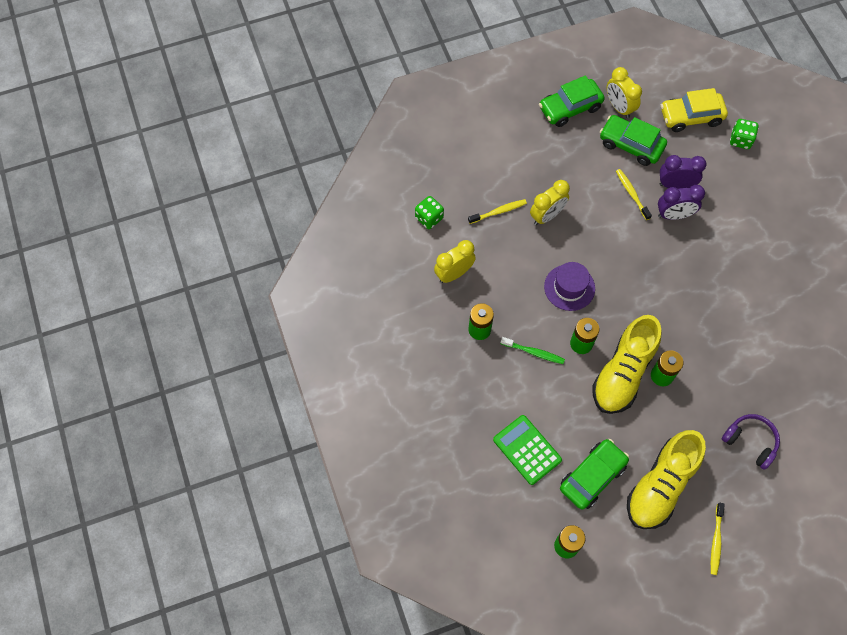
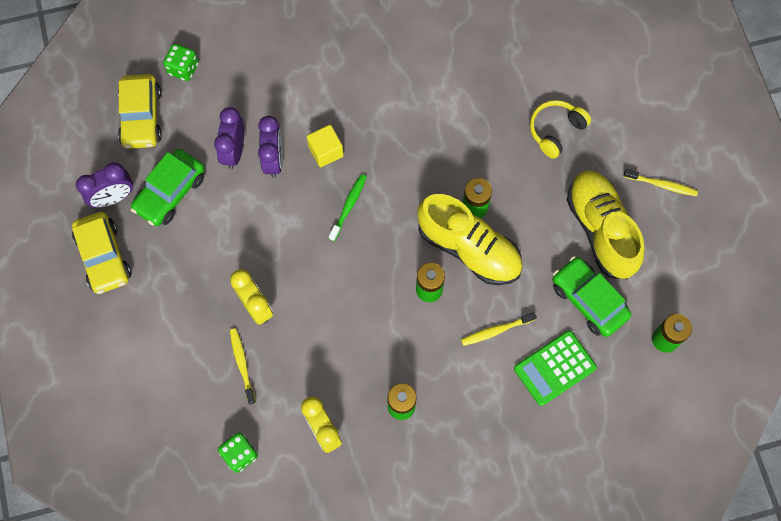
camera: 85 degrees left, 5 degrees up
(534, 352) = (436, 345): green toothbrush -> green toothbrush (348, 206)
(569, 287) = (356, 293): purple hat -> none
(570, 108) = (104, 257): green car -> yellow car
(619, 107) = (113, 197): yellow clock -> purple clock
(631, 194) = (239, 202): yellow toothbrush -> yellow toothbrush (496, 330)
(661, 485) = (601, 230): yellow shoe -> yellow shoe turned 150 degrees counterclockwise
(689, 253) = (326, 151): none -> yellow cube
(750, 442) = (555, 130): purple headphones -> yellow headphones

